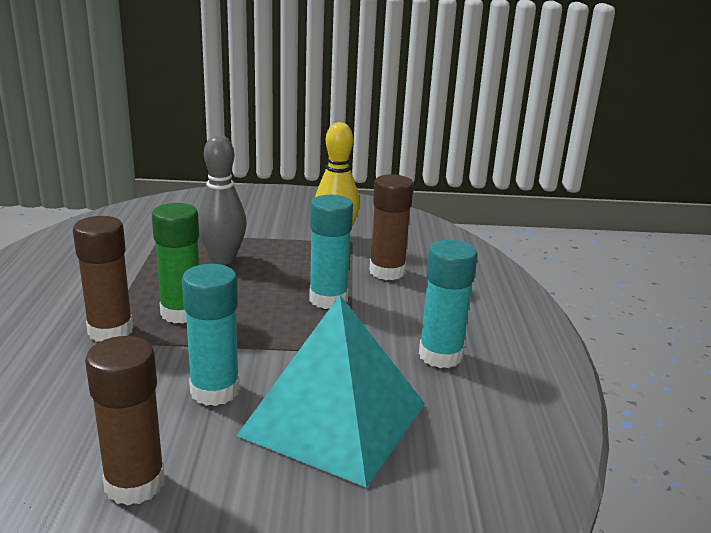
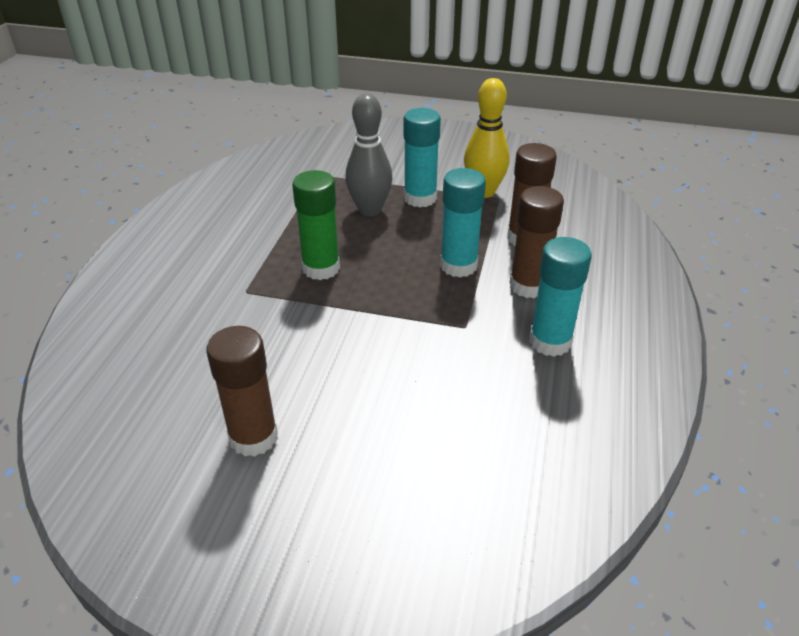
camera: 15 degrees right, 15 degrees up
(110, 331) = (257, 282): brown glue stick -> brown glue stick (528, 286)
(215, 391) = (334, 355): turquoise glue stick -> turquoise glue stick (420, 198)
(334, 419) = (432, 398): turquoise pyramid -> none

